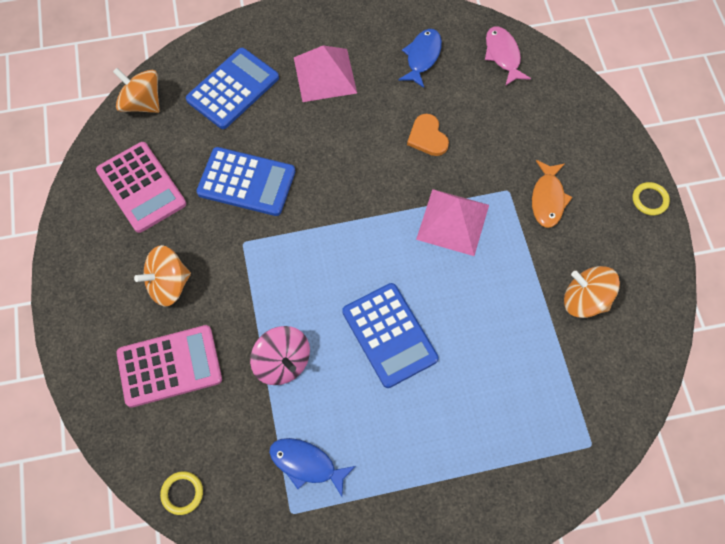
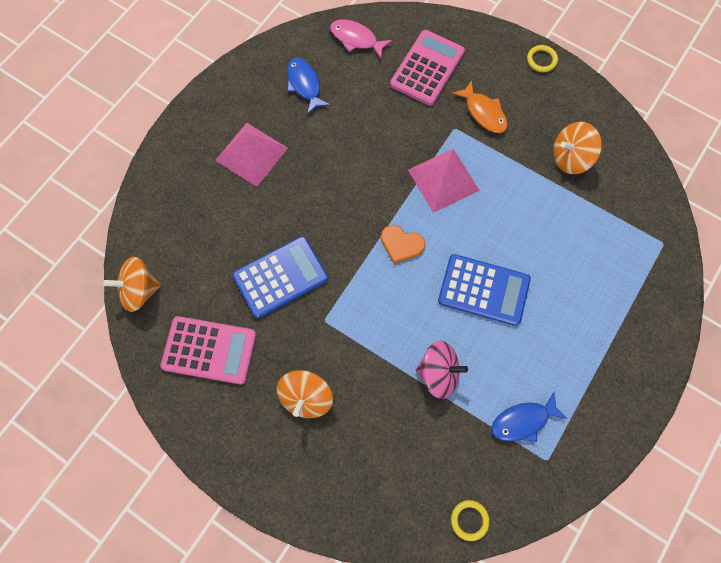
camera: 45 degrees left, 5 degrees up
(169, 366) = (369, 450): pink calculator -> pink calculator (427, 68)
(233, 89) = (196, 220): blue calculator -> none
(427, 137) = (367, 137): orange heart -> orange heart (401, 244)

